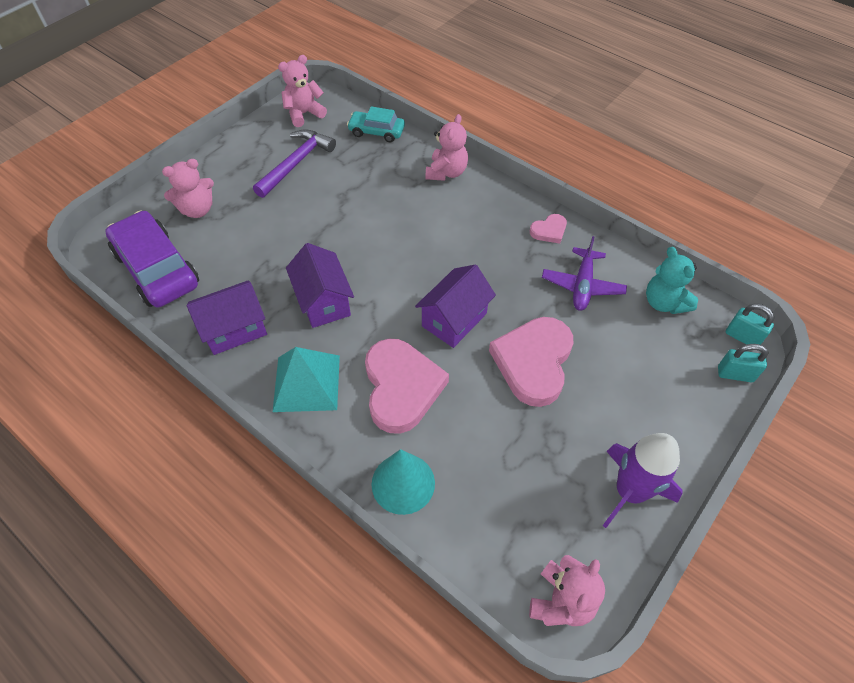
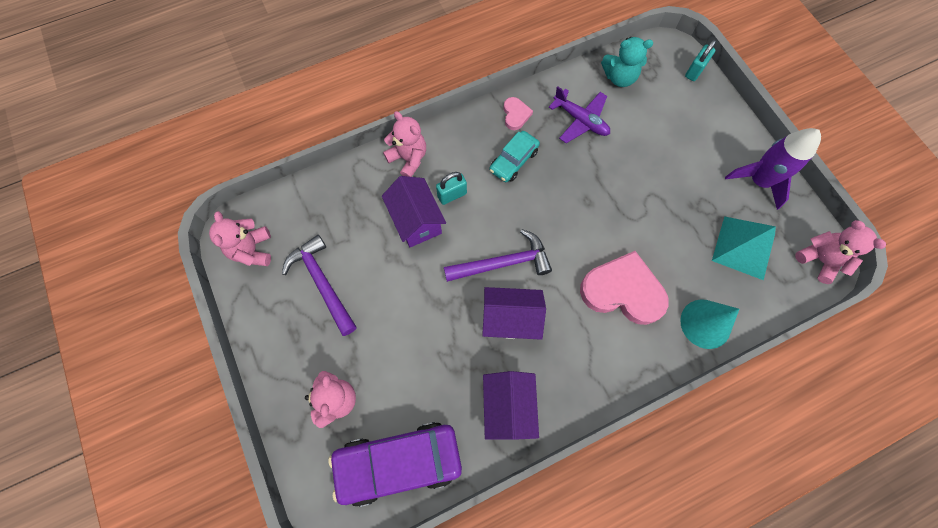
camera: 65 degrees left, 15 degrees up
(306, 383) = (589, 363): turquoise pyramid -> turquoise pyramid (743, 247)
(376, 132) = (320, 194): turquoise car -> turquoise car (513, 161)
(379, 276) = (503, 263): none -> purple hammer
(454, 320) = (574, 225): purple house -> purple house (416, 221)
(533, 362) = (636, 188): pink heart -> none
(742, 337) = (667, 49): turquoise padlock -> turquoise padlock (452, 195)

